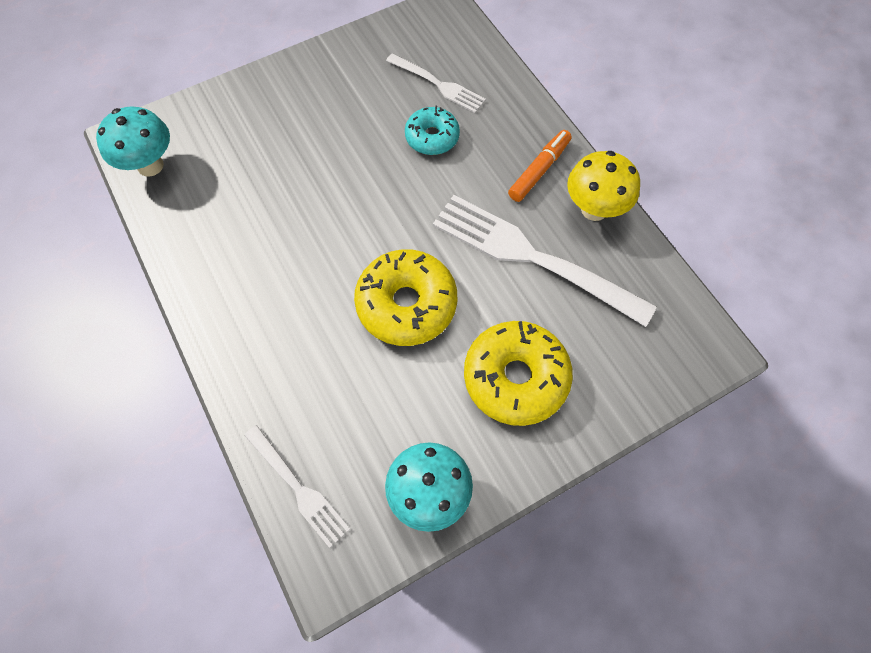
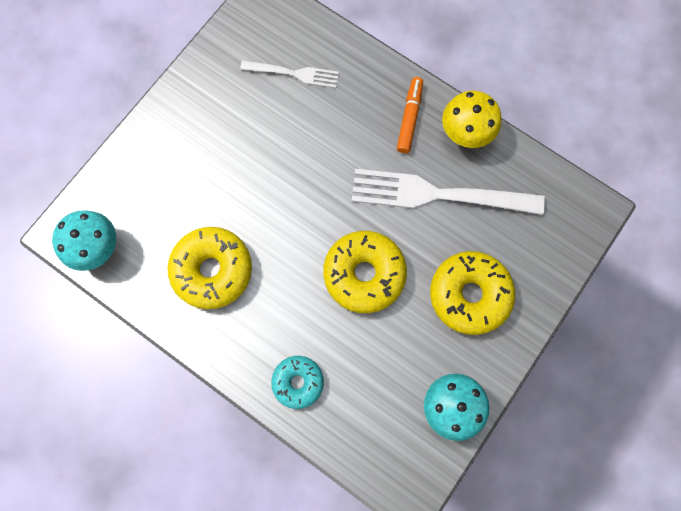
camera: 25 degrees left, 10 degrees up
(249, 232) = (212, 270): none -> yellow donut
(298, 488) = (358, 446): white fork -> none
(432, 137) = (313, 124): turquoise donut -> turquoise donut (298, 382)

